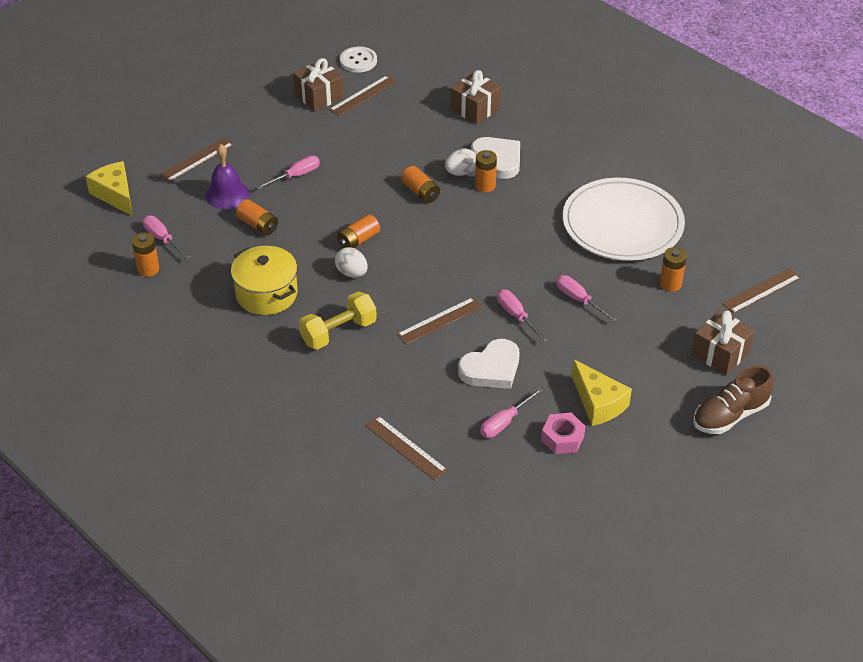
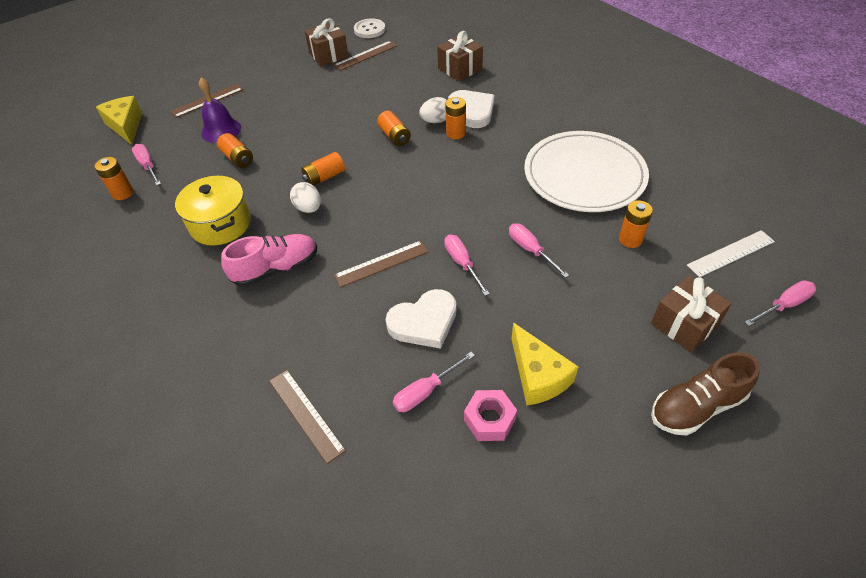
camera: 10 degrees right, 5 degrees up
(296, 176) = (287, 117): pink screwdriver -> pink screwdriver (783, 305)
(338, 332) = (276, 268): yellow dumbbell -> pink shoe
(761, 291) = (731, 253): brown ruler -> white ruler

